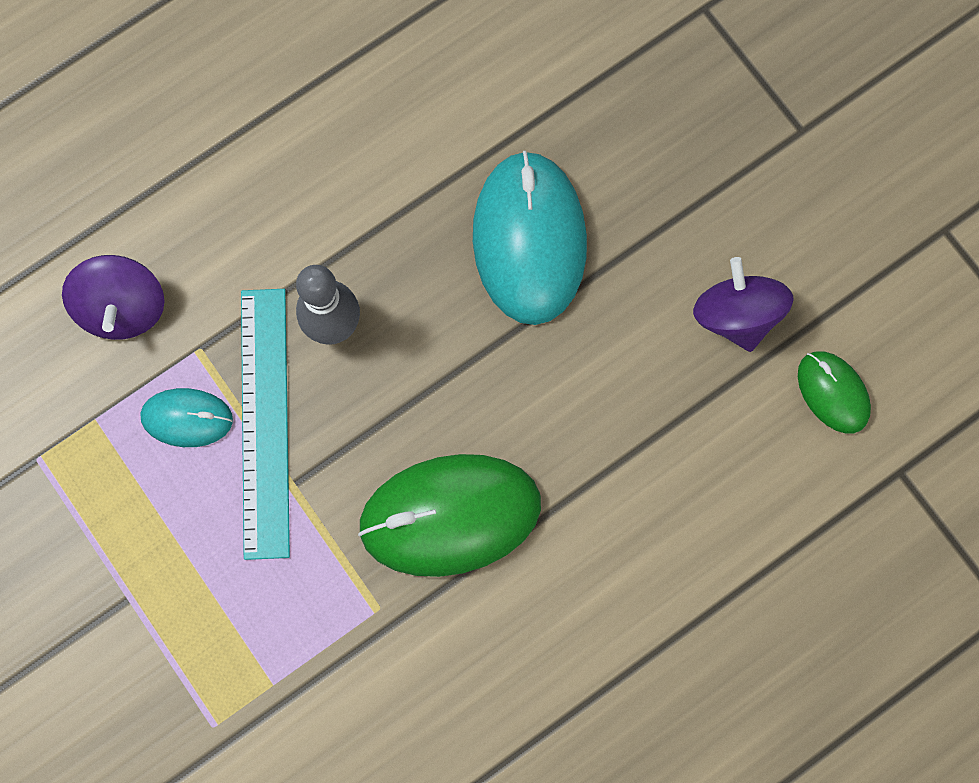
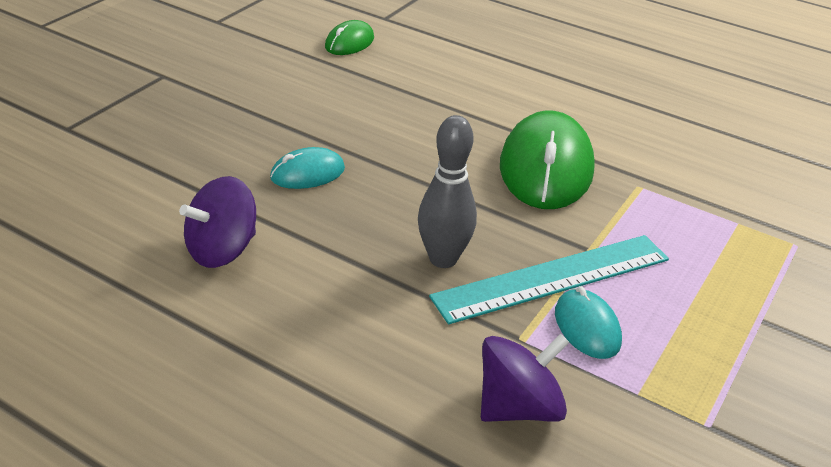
camera: 115 degrees left, 40 degrees down
(450, 515) = (546, 168): green mouse -> green mouse turned 45 degrees clockwise
(529, 240) = (307, 173): turquoise mouse -> turquoise mouse, size x0.51
(736, 315) = (317, 80): purple spinning top -> purple spinning top (222, 250)

